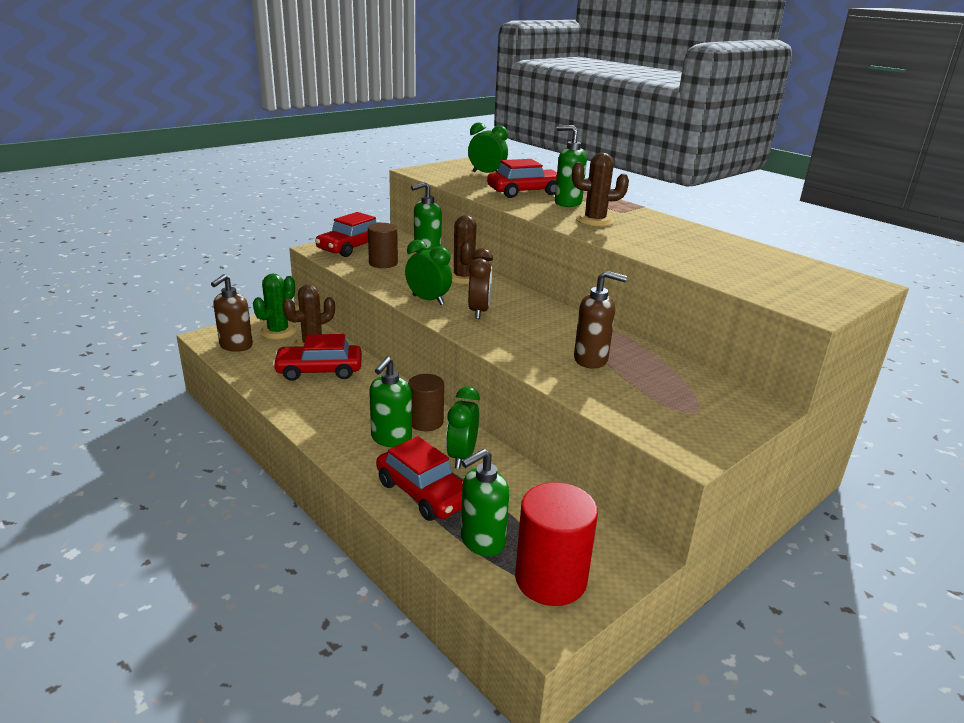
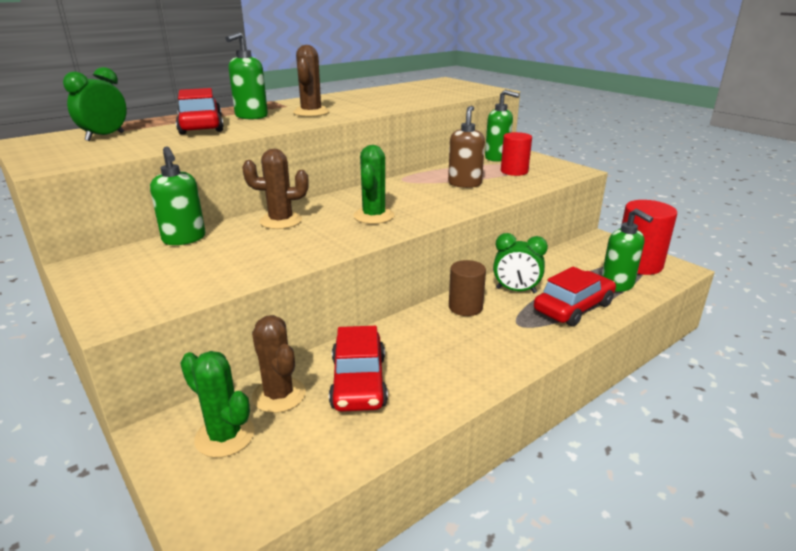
camera: 85 degrees left, 0 degrees up
(236, 346) = (264, 481): brown soap dispenser -> none
(351, 247) = (130, 289): red car -> none
(383, 263) = (212, 264): brown cylinder -> none
(391, 439) = (499, 325): green soap dispenser -> green soap dispenser (497, 158)
(428, 300) = (342, 238): green clock -> none
(479, 311) = (374, 216): brown clock -> green cactus
(659, 397) = (514, 171): none -> red cylinder

